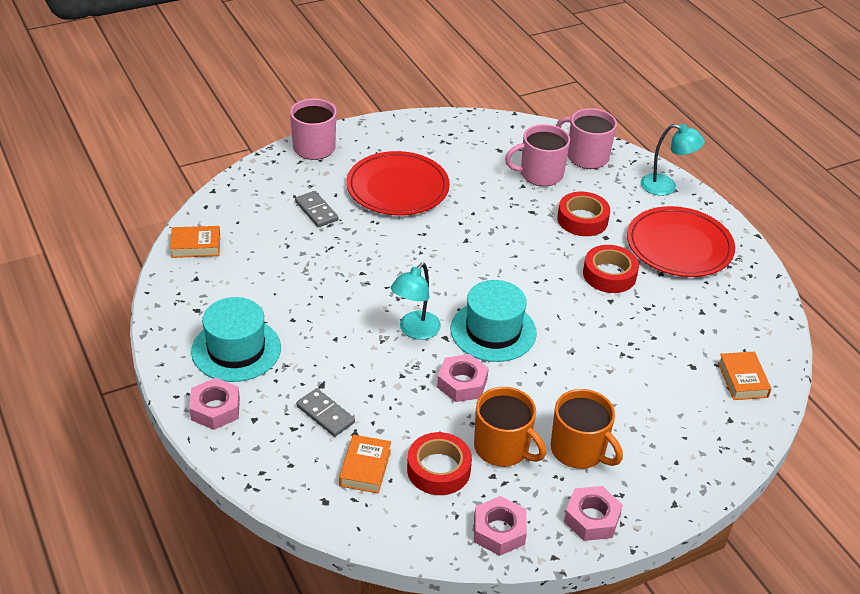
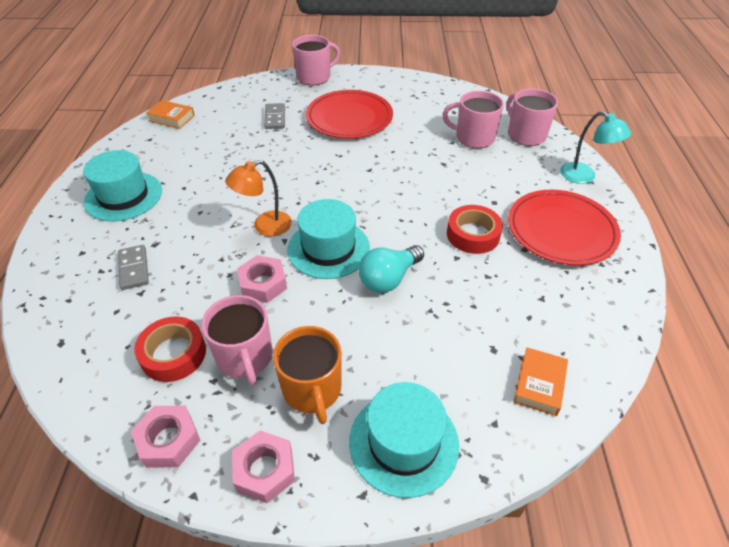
camera: 30 degrees right, 5 degrees up
(215, 409) = (64, 234): pink nut -> none
(365, 468) = (118, 326): orange book -> none
(415, 331) = (265, 226): turquoise lamp -> orange lamp
(503, 448) = (245, 357): orange mug -> pink mug
(568, 339) = (389, 279): none -> turquoise light bulb
(582, 220) = (483, 182): red tape -> none
(676, 459) = (403, 442): none -> turquoise hat

